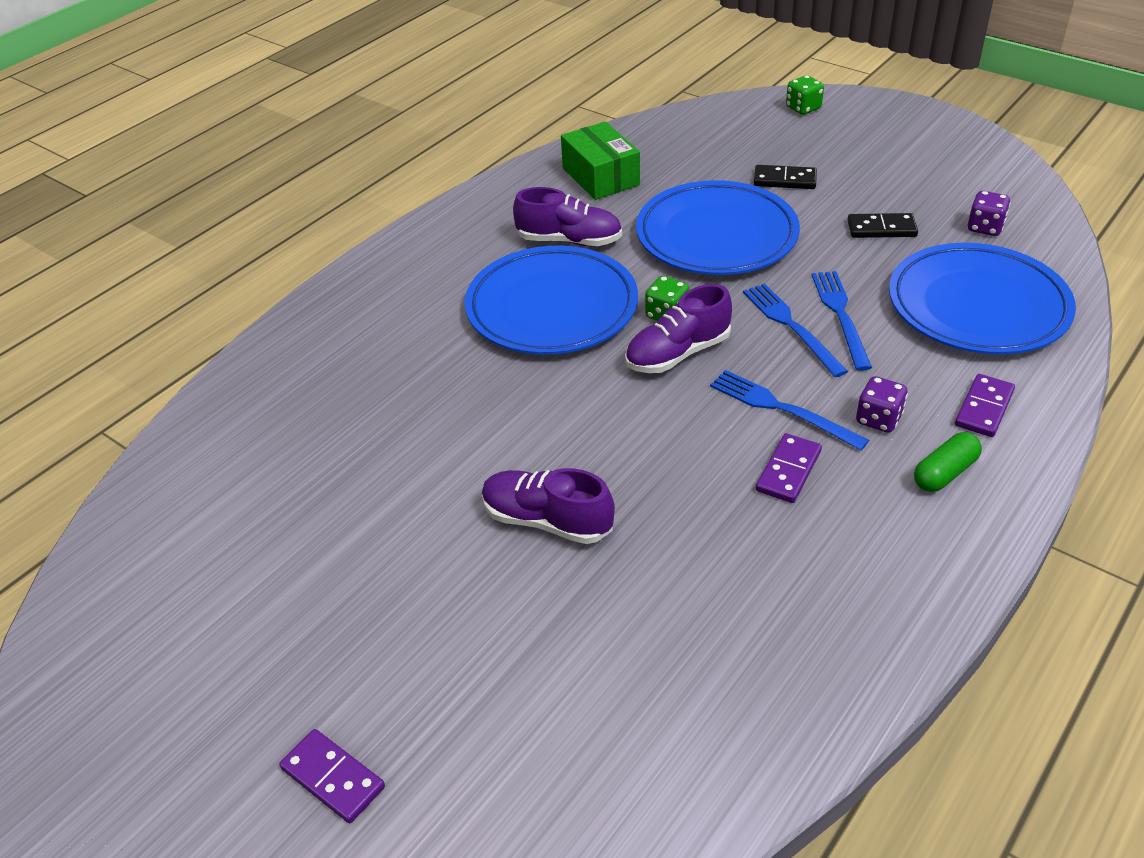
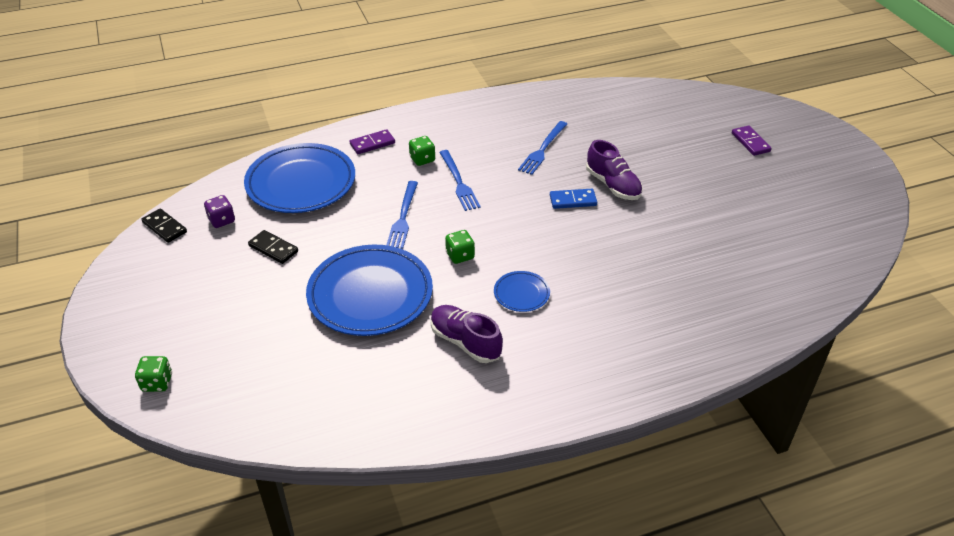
camera: 150 degrees left, 0 degrees up
(552, 308) = (521, 294): blue plate -> blue plate, size x0.45
(589, 461) = (573, 200): none -> blue domino
(601, 176) = (385, 395): green box -> none
(677, 354) = (478, 231): purple shoe -> none
(784, 180) = (271, 317): black domino -> black domino (164, 227)
(788, 471) = (487, 158): purple domino -> none
(840, 315) = (371, 211): blue fork -> blue fork (543, 149)
(878, 419) = (422, 159): purple dice -> green dice
(944, 473) = (425, 131): green capsule -> none

